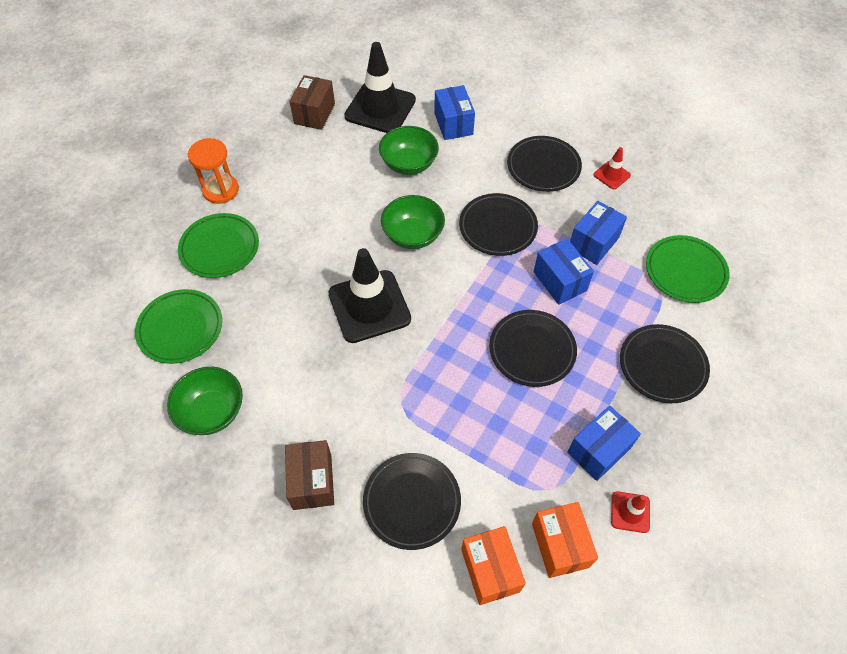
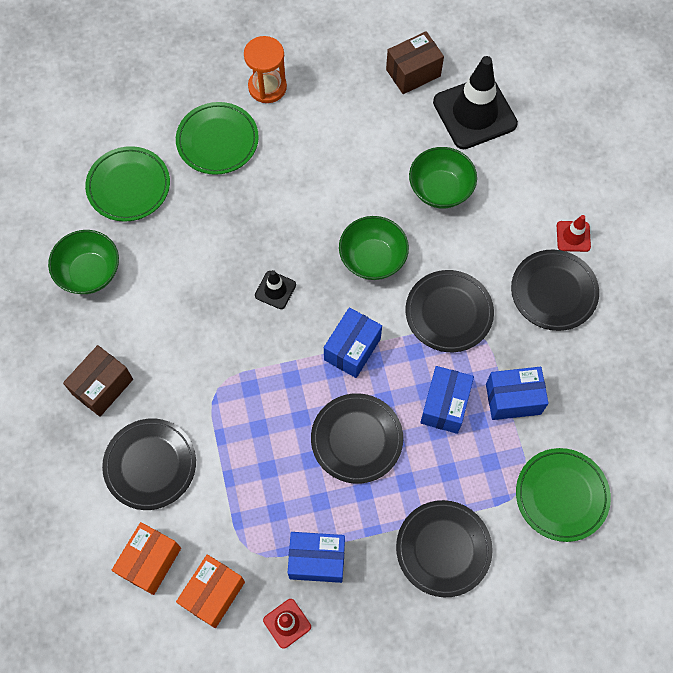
camera: 45 degrees right, 10 degrees up
(369, 306) = (275, 290): black traffic cone -> black traffic cone, size x0.46
(453, 124) = (521, 182): blue box -> blue box (352, 349)
(611, 175) = (606, 353): red traffic cone -> red traffic cone (573, 236)

